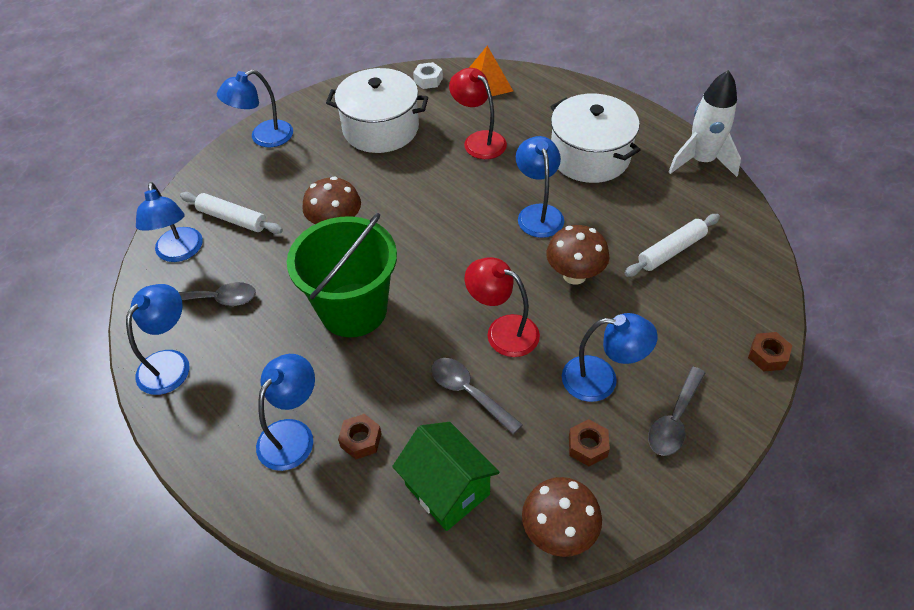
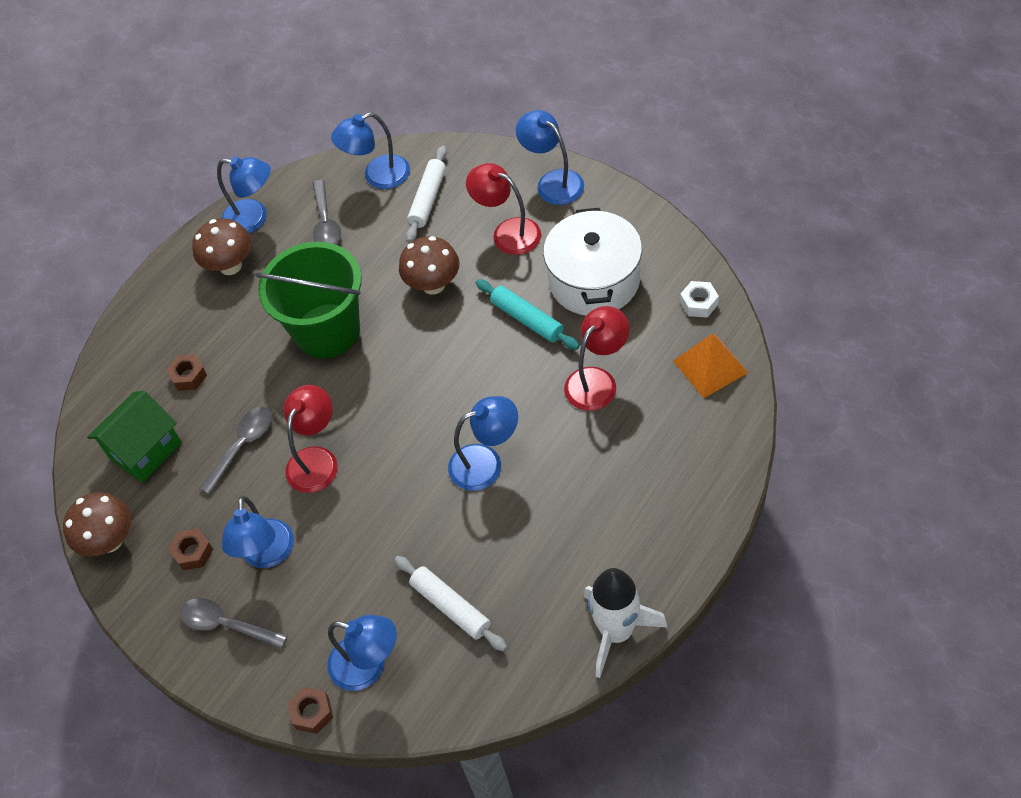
camera: 85 degrees right, 5 degrees up
(292, 434) = (191, 326): blue lamp -> blue lamp (368, 666)
(303, 171) = (508, 232): none -> red lamp
(402, 171) = (527, 319): none -> turquoise rolling pin
(574, 275) = (399, 512): brown mushroom -> brown mushroom (230, 266)
(589, 156) = (595, 502): white pot -> none

